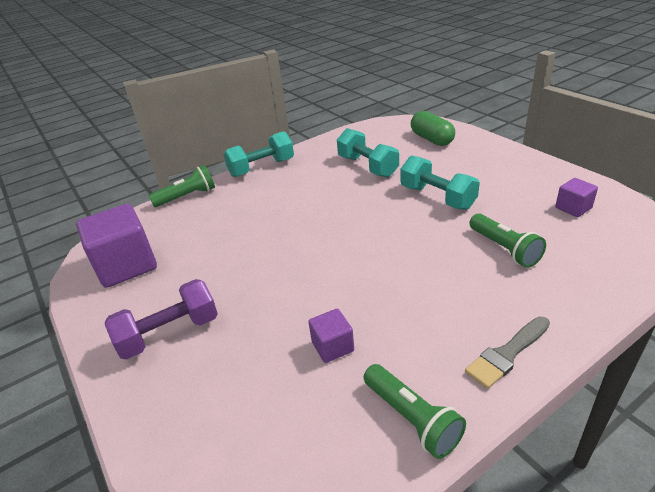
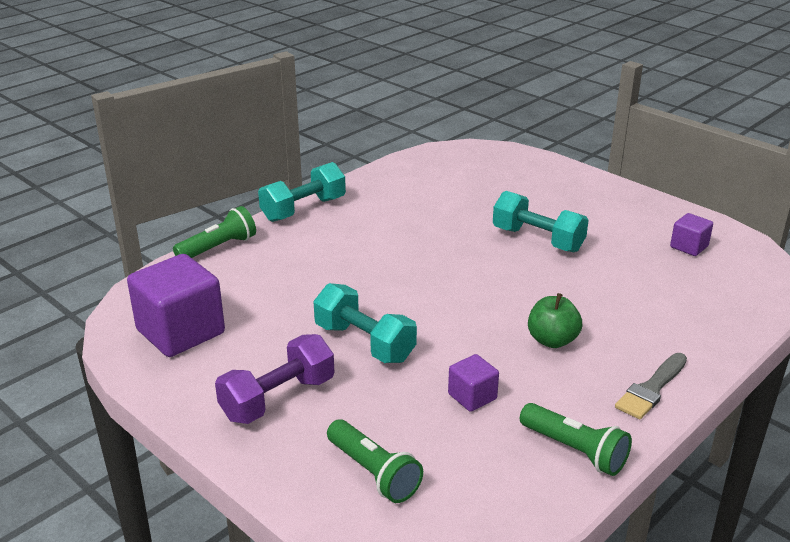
camera: 15 degrees left, 5 degrees down
(367, 166) = (442, 205): turquoise dumbbell -> turquoise dumbbell (364, 343)
(423, 293) = (552, 340): none -> green apple
(431, 139) = (510, 171): green capsule -> none
(504, 249) = (626, 292): green flashlight -> green flashlight (373, 473)

